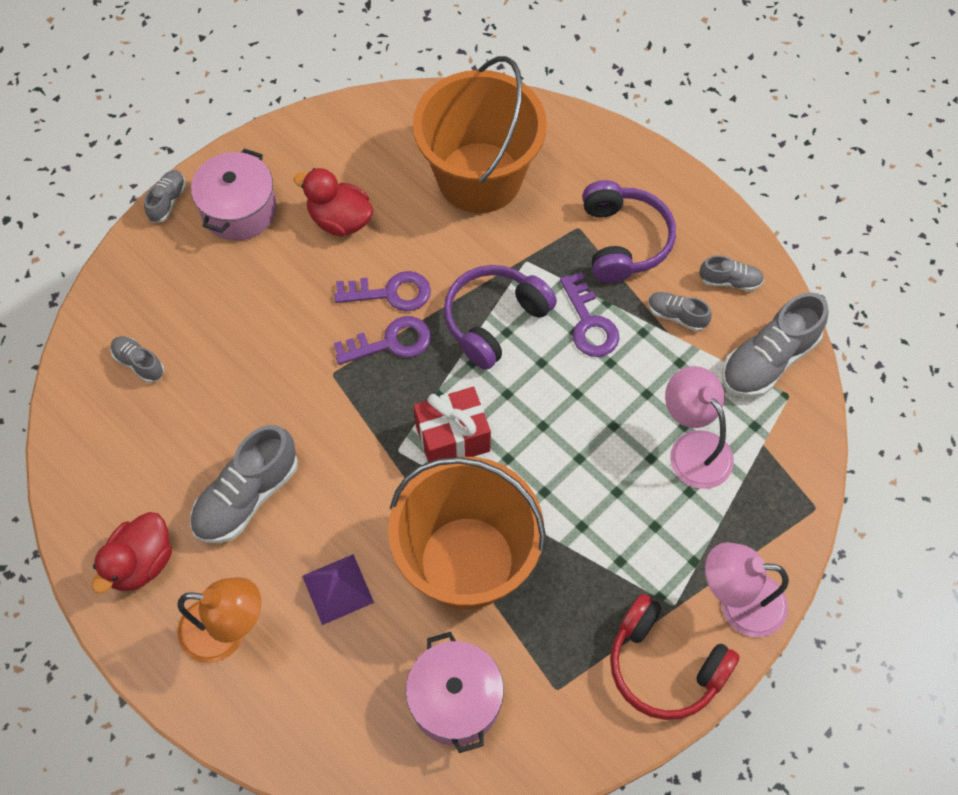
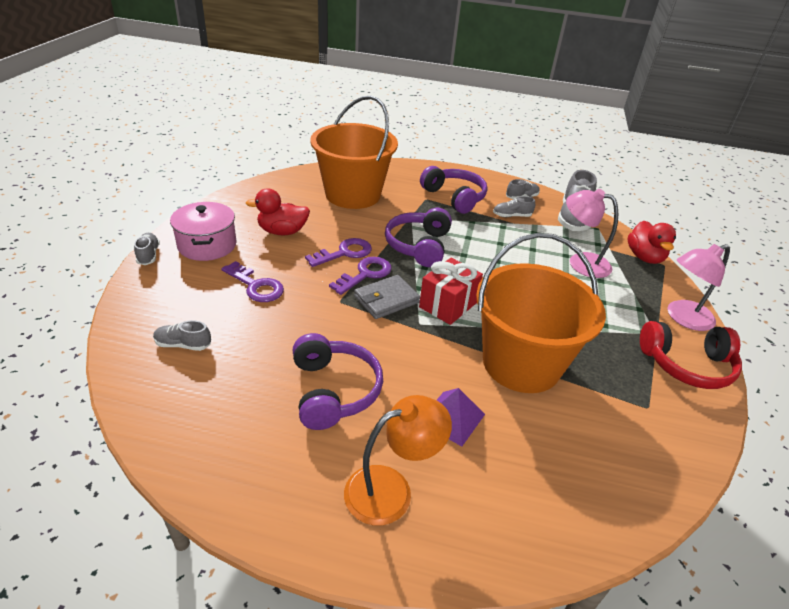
camera: 35 degrees left, 25 degrees down
(141, 563) = (276, 475): red duck -> red duck (644, 257)
(247, 496) = (334, 390): grey shoe -> purple headphones
(387, 396) = (386, 299): none -> grey wallet
(455, 700) = (598, 447): pink pot -> none
(589, 323) = (472, 232): purple key -> purple key (256, 286)

